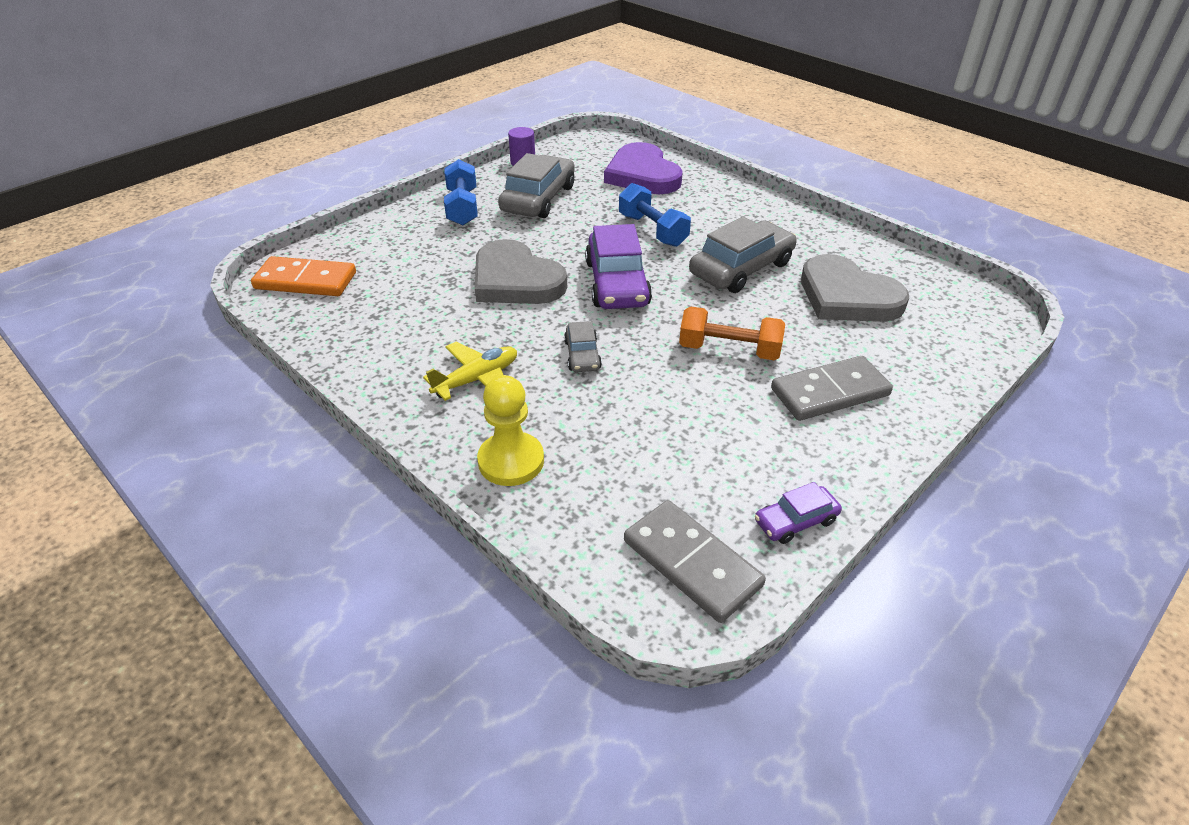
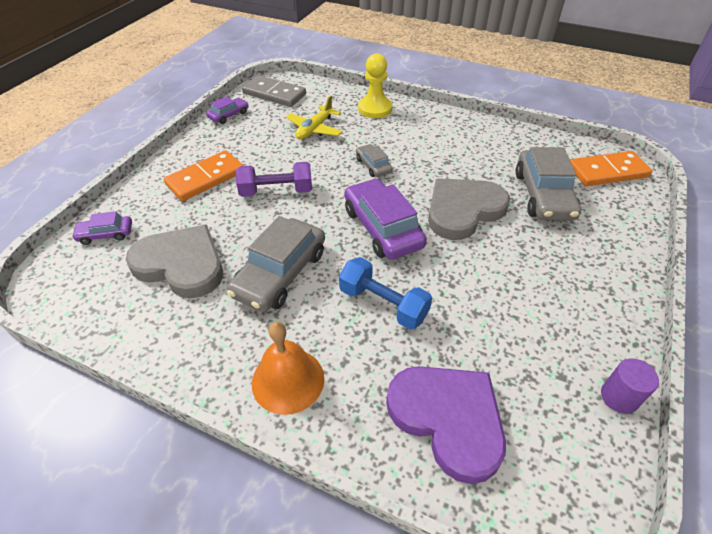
camera: 160 degrees right, 5 degrees up
(462, 207) = (593, 283): blue dumbbell -> none
(477, 379) = (425, 138): yellow plane -> yellow plane (314, 129)
(515, 280) = (463, 210): grey heart -> grey heart turned 60 degrees counterclockwise
(538, 199) = (533, 322): grey car -> grey car (543, 195)
(729, 350) = (276, 191): orange dumbbell -> purple dumbbell
(748, 208) = (288, 380): none -> orange bell
(830, 392) = (206, 178): grey domino -> orange domino
(950, 346) = (106, 234): none -> purple car

